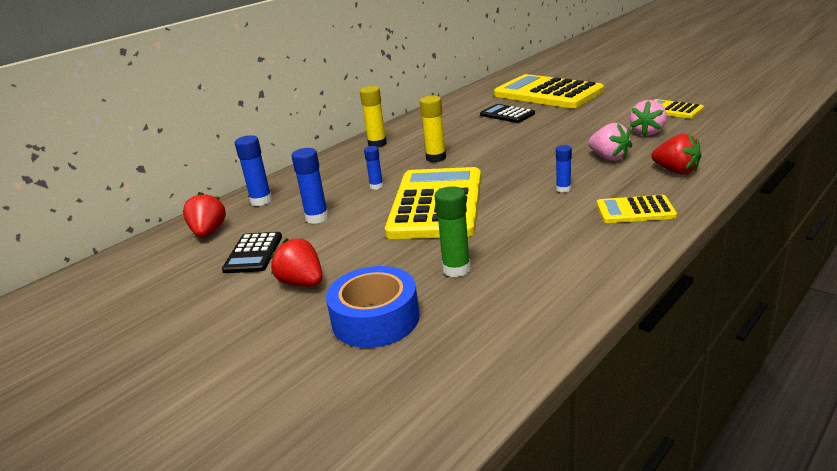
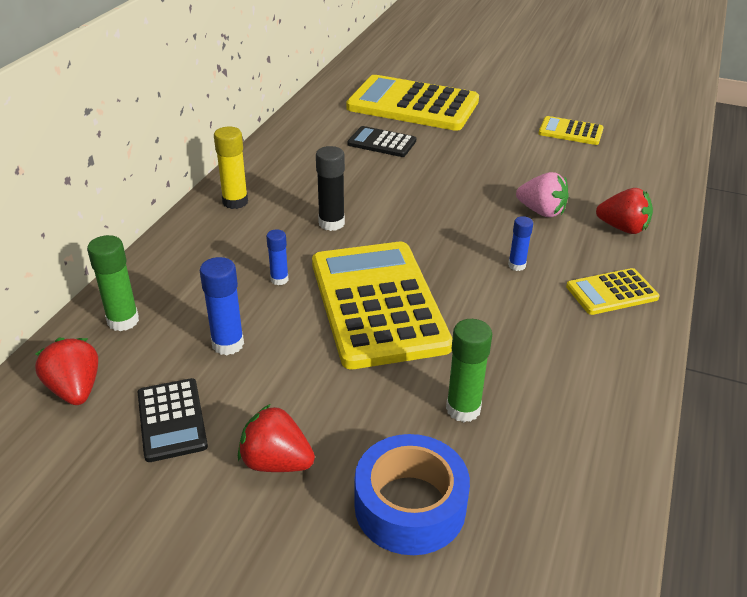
camera: 25 degrees left, 10 degrees up
(261, 201) = (123, 321): blue glue stick -> green glue stick
(436, 158) = (331, 223): yellow glue stick -> black glue stick
(647, 132) = (562, 168): pink strawberry -> none

